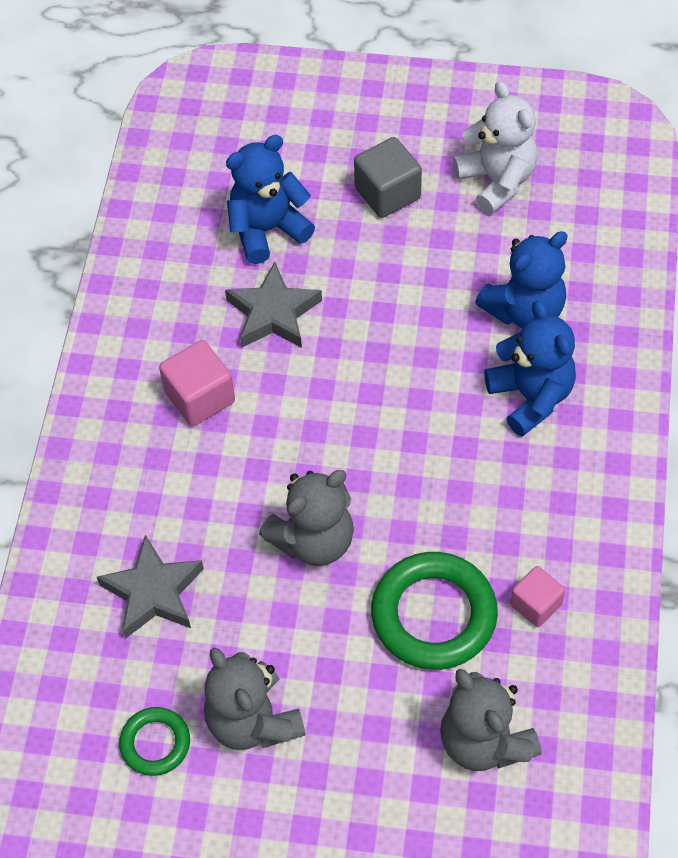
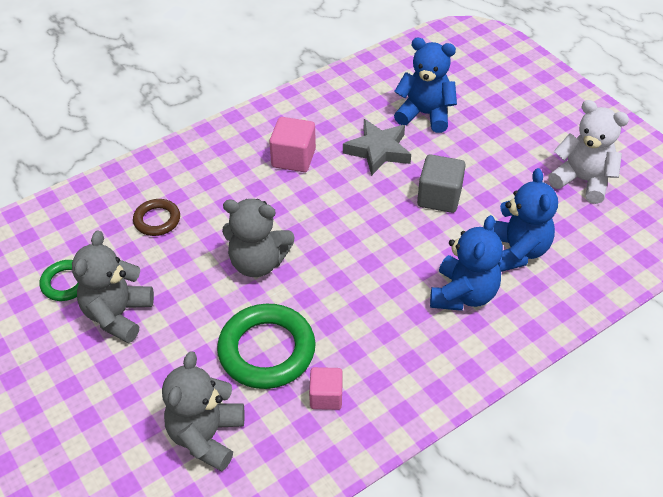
camera: 45 degrees right, 10 degrees down
(153, 592) = (157, 220): grey star -> brown ring
(387, 193) = (511, 143): grey cube -> grey cube (439, 197)
(497, 181) = (582, 180): white teddy bear -> white teddy bear turned 75 degrees counterclockwise
(524, 310) = (516, 251): blue teddy bear -> blue teddy bear turned 105 degrees counterclockwise

